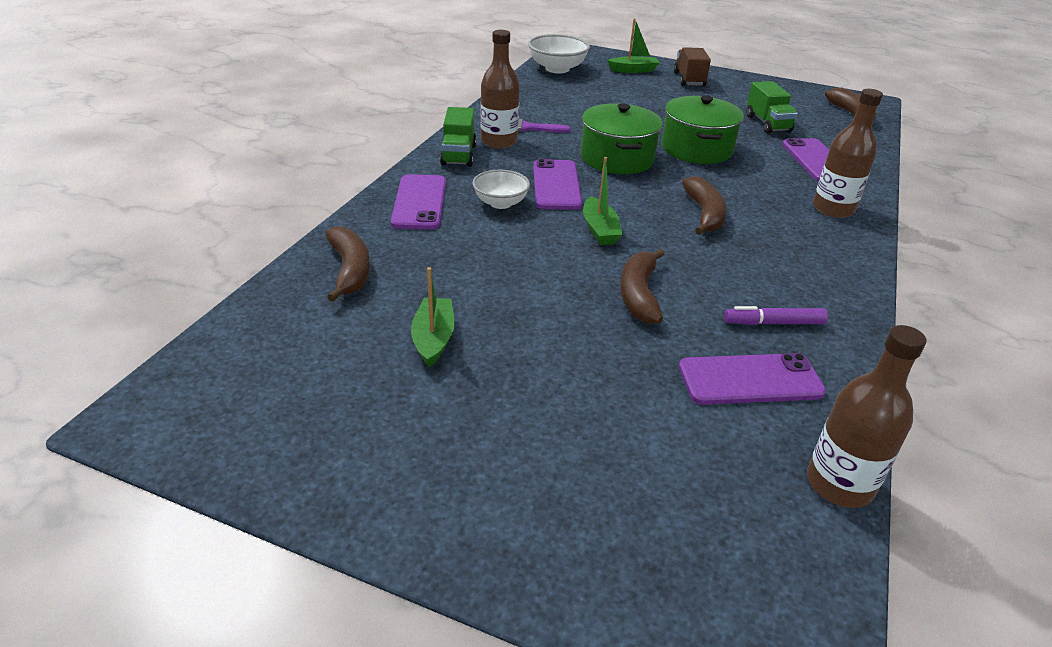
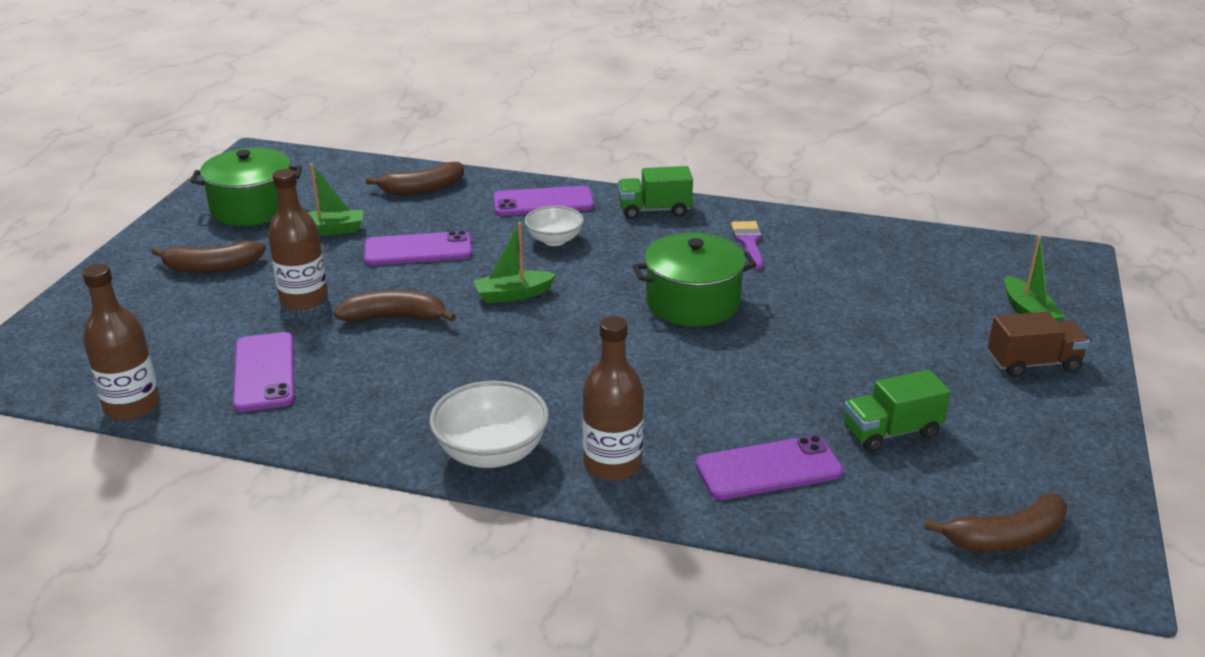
camera: 85 degrees right, 5 degrees down
(499, 141) = (700, 229): brown bottle -> brown bottle (304, 299)
(556, 185) = (605, 267): purple phone -> purple phone (418, 250)
(557, 69) = (973, 251): white bowl -> white bowl (491, 452)
(696, 149) = (753, 361): green pot -> green pot (252, 208)
(704, 214) = (567, 360): brown banana -> brown banana (212, 267)
(773, 323) = (349, 392): purple marker -> none

